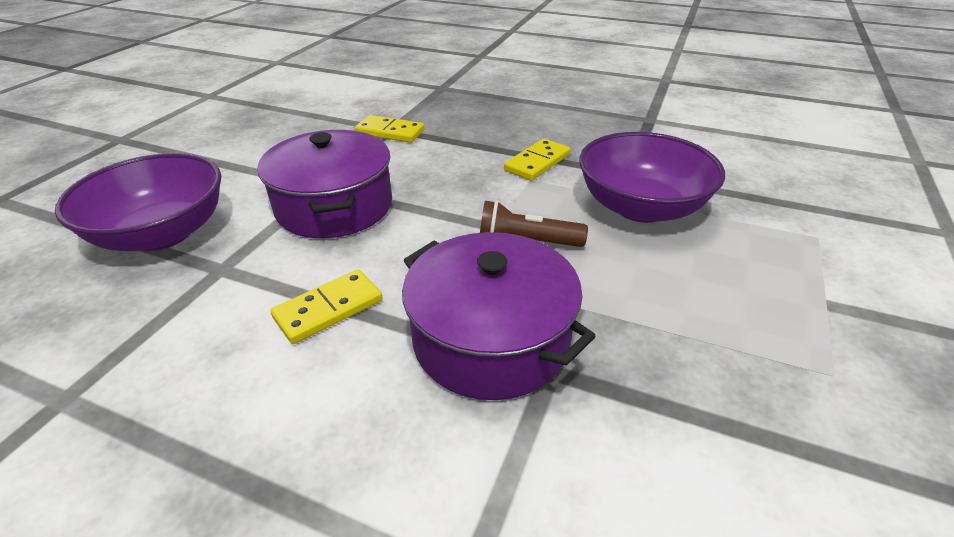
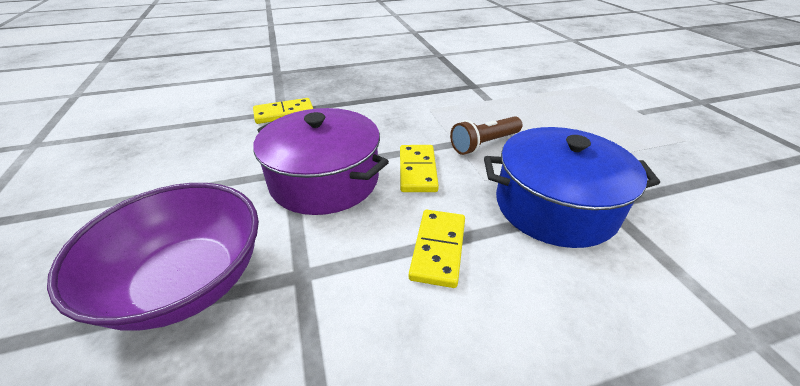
camera: 40 degrees left, 0 degrees up
(491, 339) = (555, 206): purple pot -> blue pot
(537, 162) = (417, 97): yellow domino -> yellow domino (417, 170)
(640, 207) = (507, 101): purple bowl -> none

